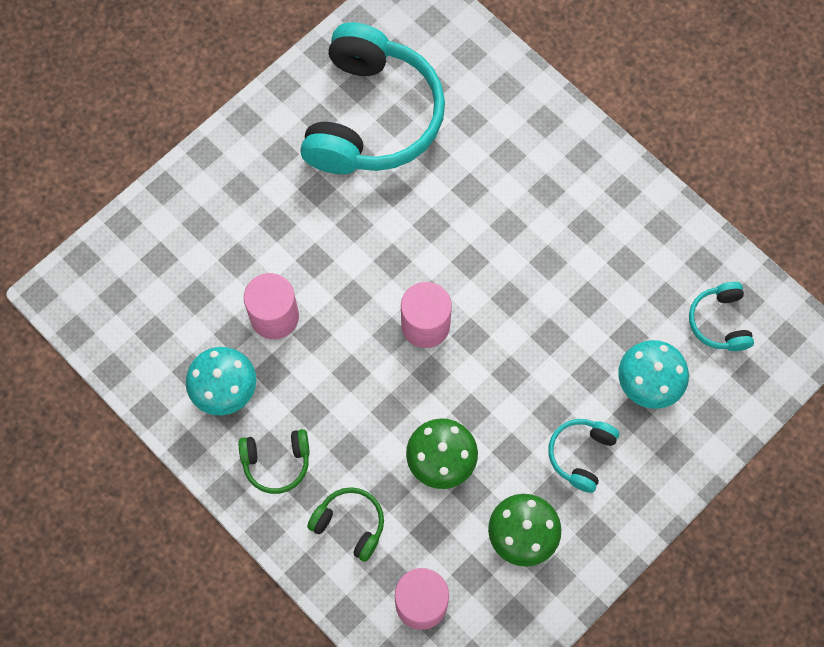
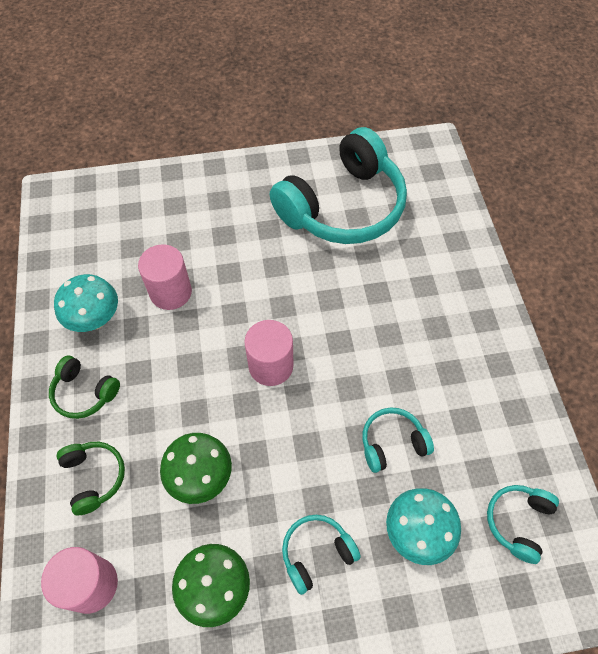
camera: 35 degrees right, 10 degrees down
(579, 324) = (392, 443): none -> turquoise headphones

